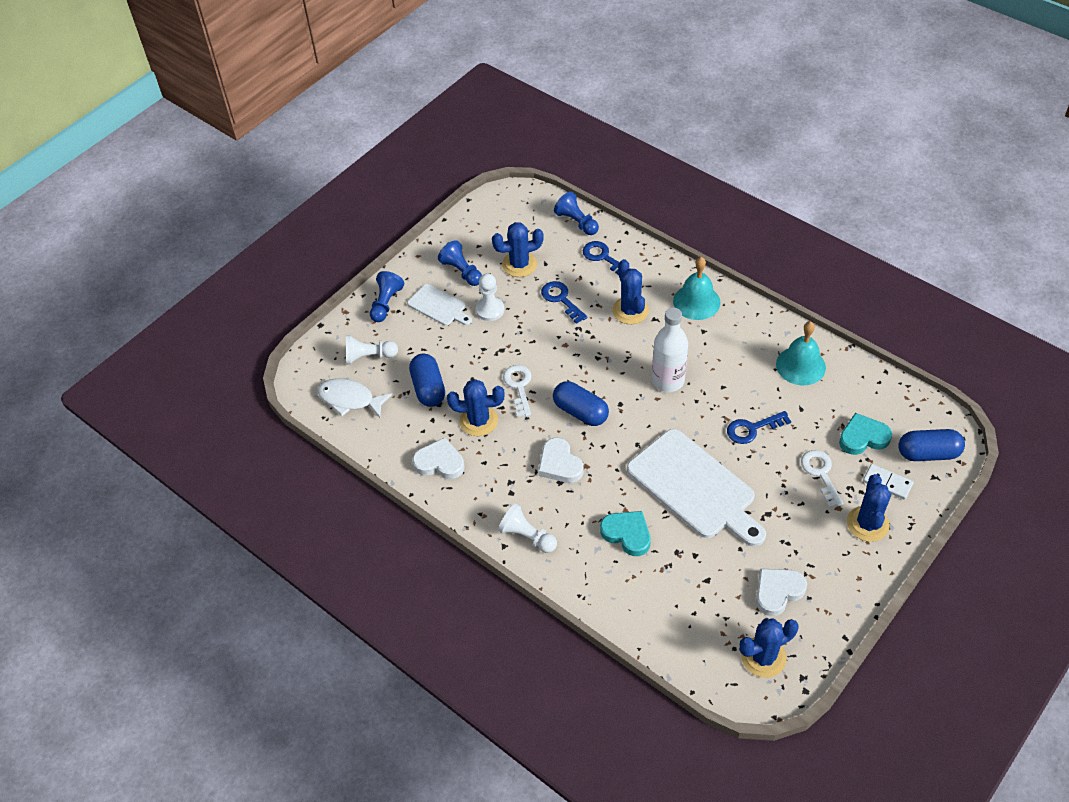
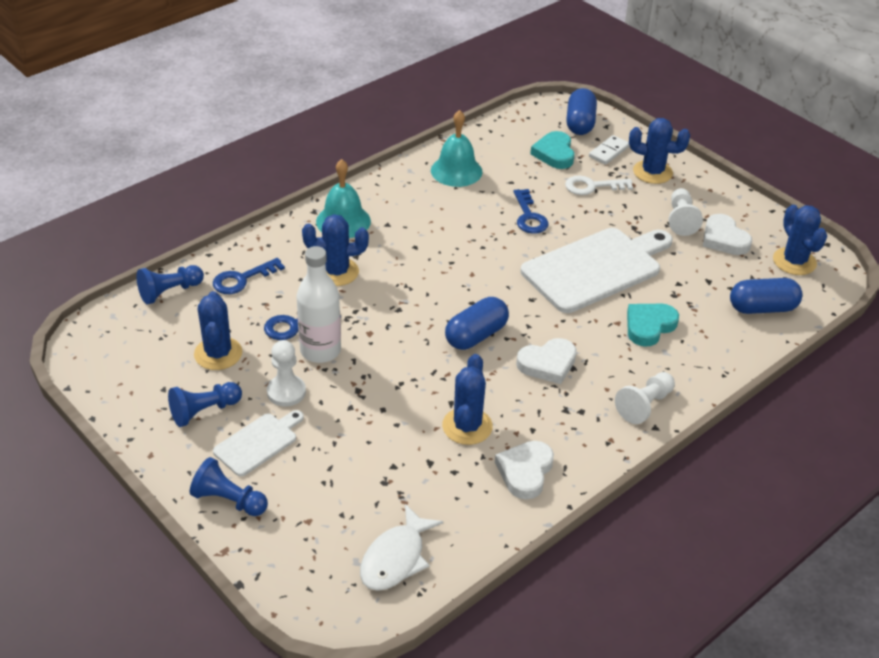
camera: 85 degrees left, 10 degrees down
(369, 357) = (323, 529): white pawn -> white pawn (681, 220)
(428, 388) = (400, 470): blue capsule -> blue capsule (762, 308)
(519, 387) = (423, 382): white key -> none
(668, 380) = (449, 262): white bottle -> white bottle (320, 351)

